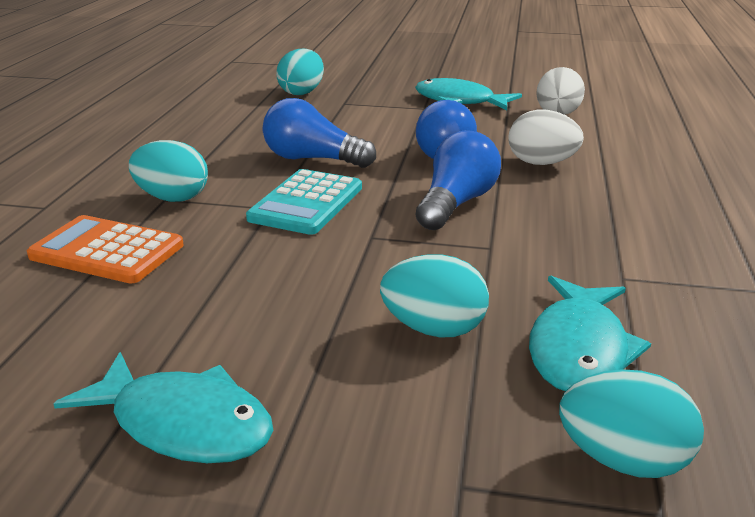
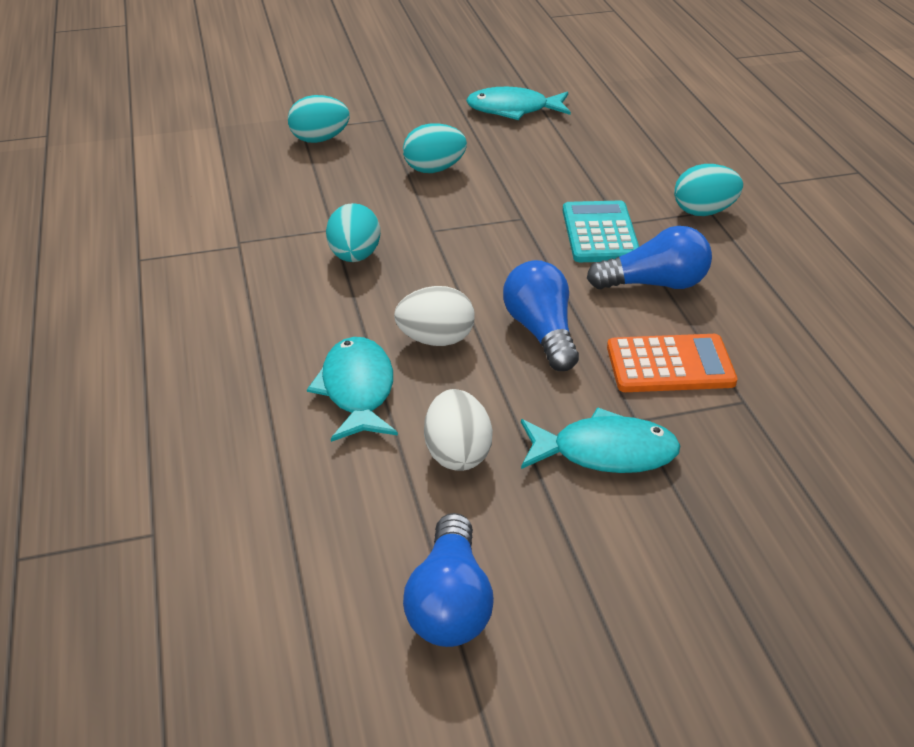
camera: 155 degrees right, 10 degrees up
(107, 251) = (676, 165): orange calculator -> orange calculator (670, 365)
(302, 92) = (824, 410): turquoise egg -> turquoise egg (354, 256)
(456, 203) = (483, 264): blue light bulb -> blue light bulb (450, 604)
(579, 349) = (350, 177): turquoise fish -> turquoise fish (357, 390)

